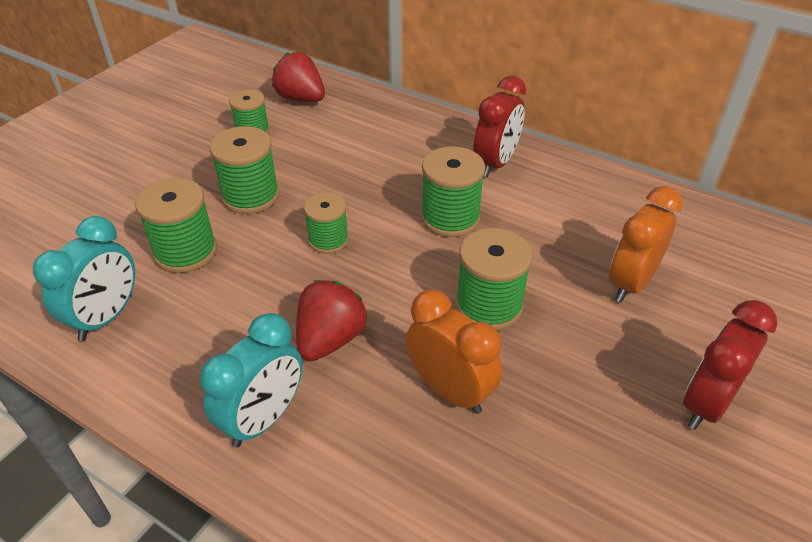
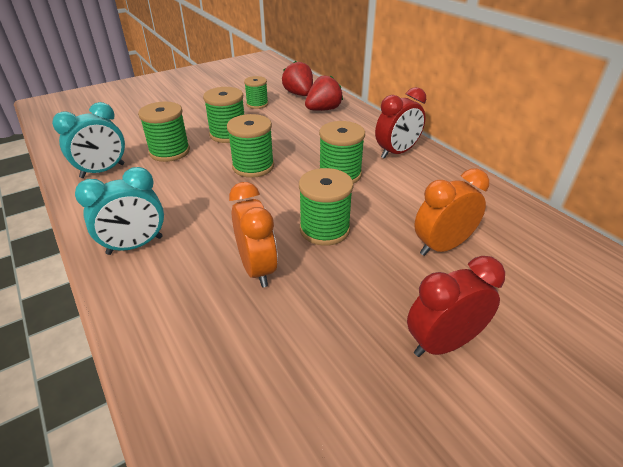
camera: 25 degrees right, 5 degrees down
(328, 240) = (253, 166): green spool -> green spool, size x1.51
(330, 339) = (209, 217): red strawberry -> red strawberry (323, 109)

